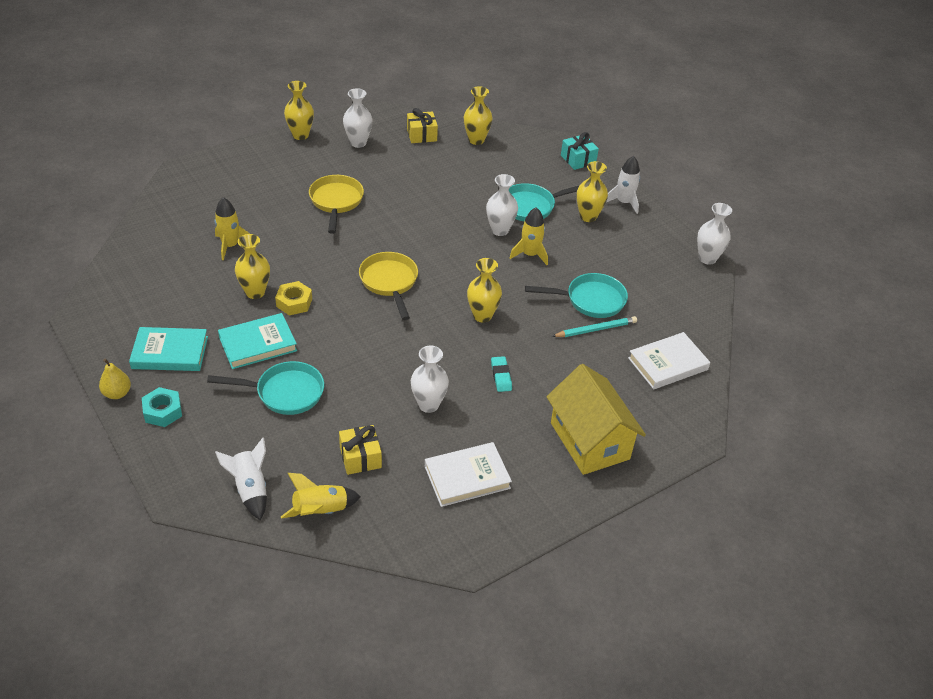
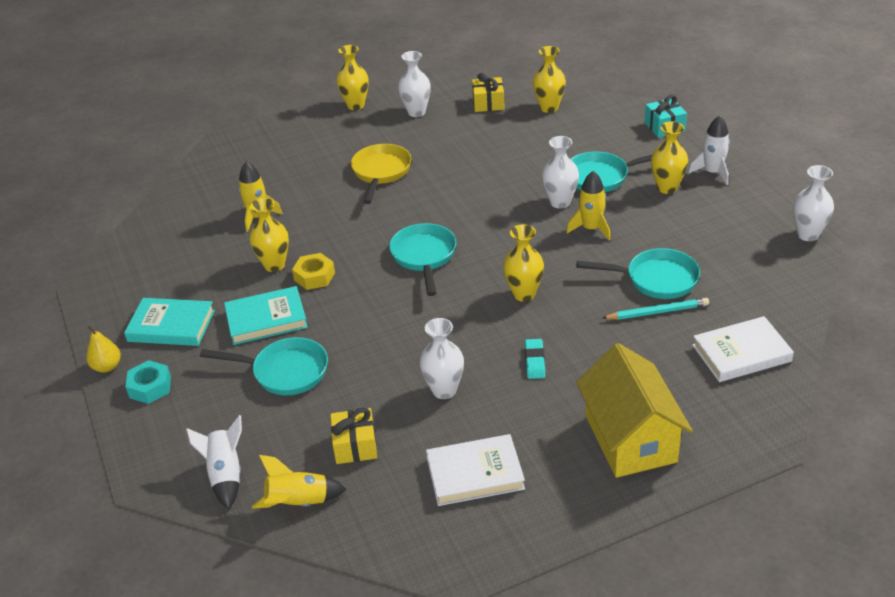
camera: 15 degrees right, 5 degrees down
(389, 282) = (424, 257): yellow pan -> turquoise pan

